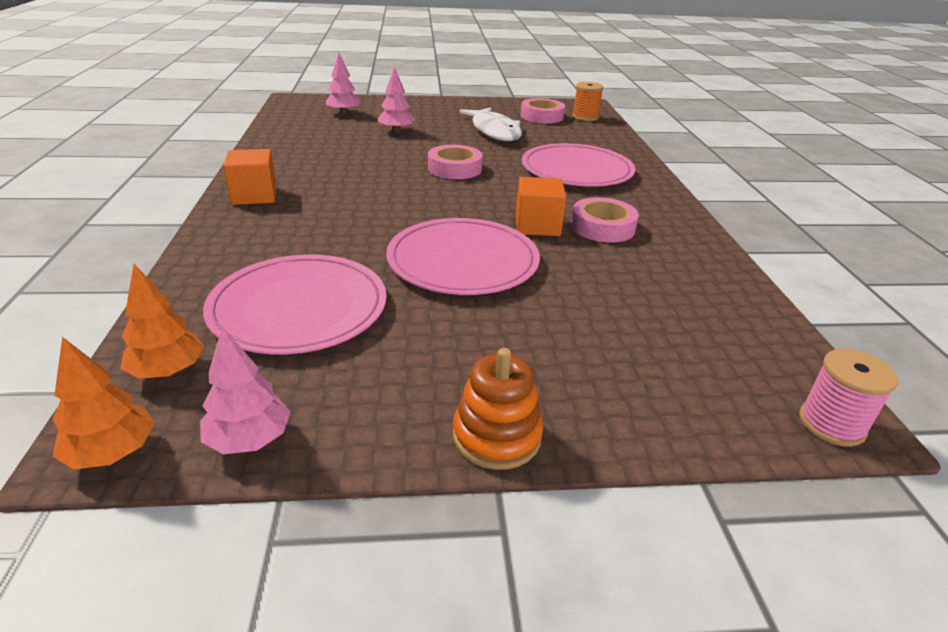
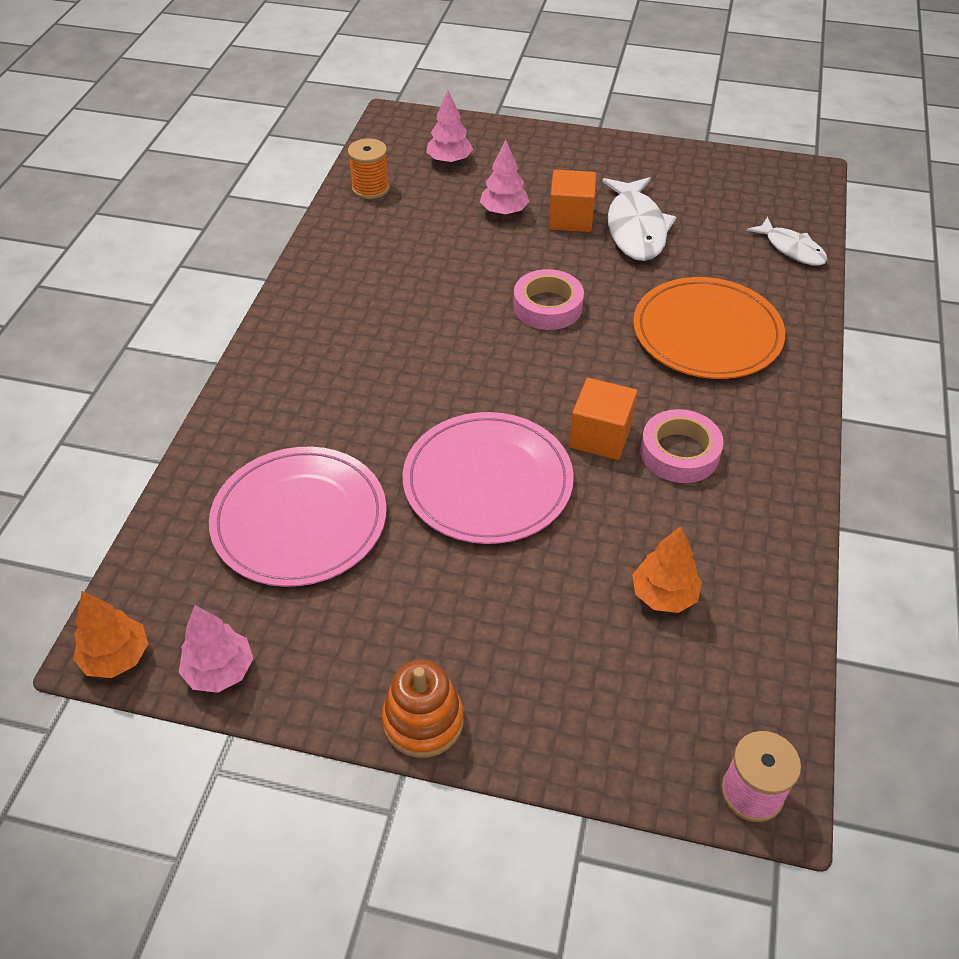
camera: 20 degrees right, 15 degrees up
(168, 371) = (170, 577): orange tree -> orange tree (664, 595)
(254, 196) = (299, 327): orange cube -> orange cube (570, 218)
(542, 116) = (721, 198): pink tape -> none
(576, 170) = (707, 333): pink plate -> orange plate
(585, 117) = (786, 207): orange spool -> orange spool (370, 188)
(602, 132) = (791, 249): none -> white fish

